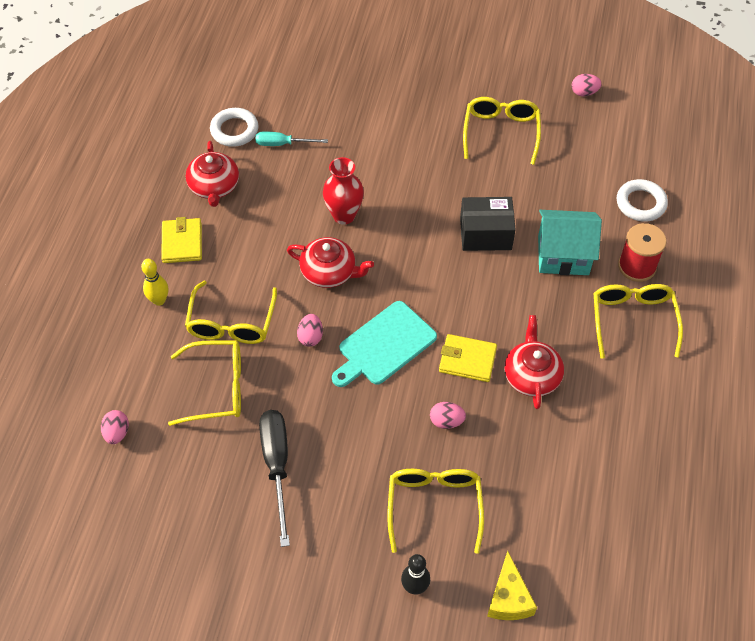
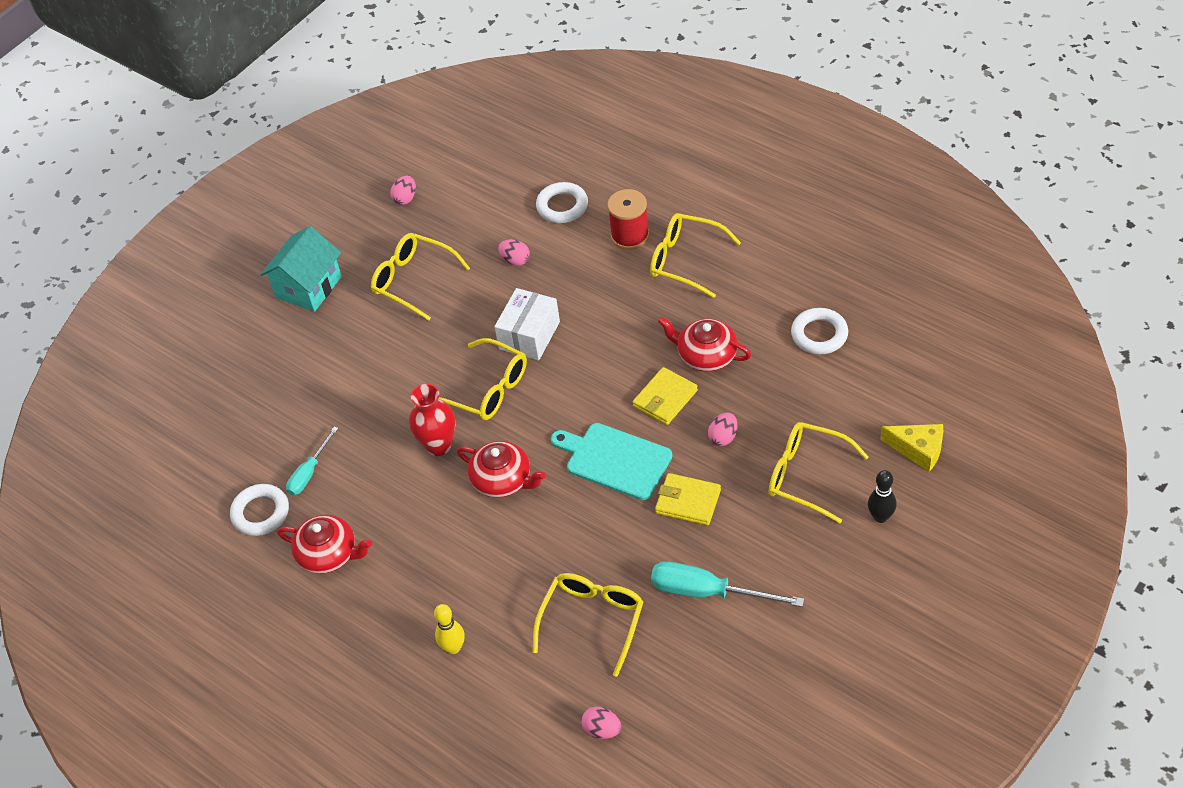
camera: 60 degrees left, 5 degrees down
(182, 243) = (388, 605): yellow wallet -> yellow wallet (688, 501)
(232, 322) = (518, 585): yellow glasses -> yellow glasses (487, 389)
(277, 466) = (708, 592): black screwdriver -> turquoise screwdriver
(310, 337) = (573, 520): pink egg -> pink egg (515, 260)
(329, 272) = (503, 480): red teapot -> red teapot turned 75 degrees clockwise
(384, 345) = (615, 460): turquoise cutting board -> turquoise cutting board turned 135 degrees clockwise
(485, 234) = (529, 335): black box -> white box
(563, 255) = (587, 284): turquoise house -> turquoise house (308, 287)
(604, 463) = (819, 334): none -> white ring

